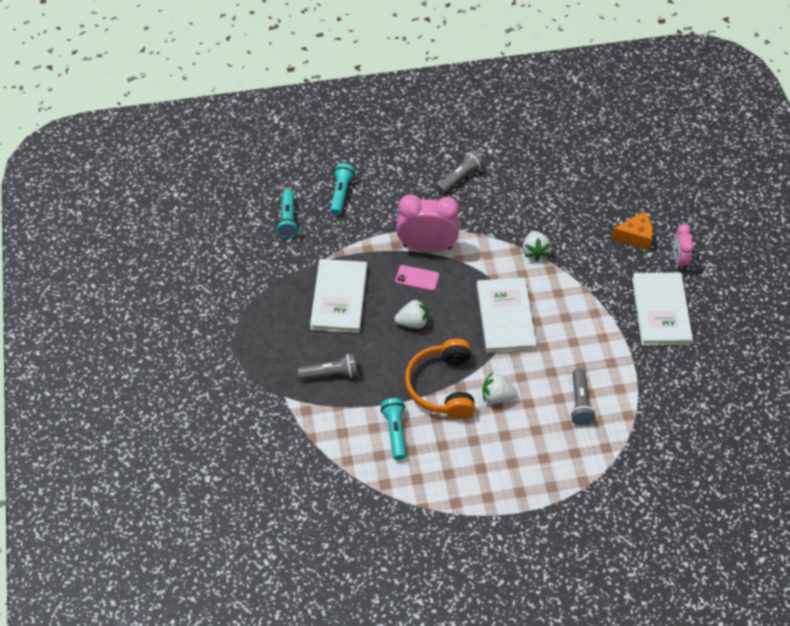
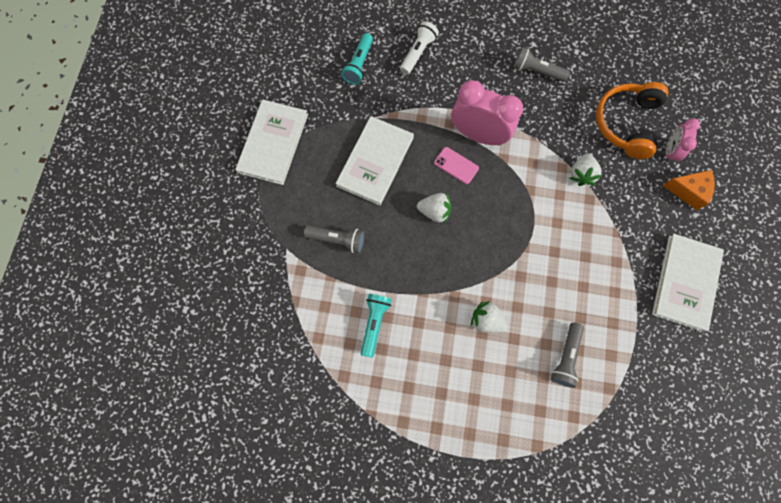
camera: 20 degrees right, 20 degrees up
(341, 194) = (418, 53): turquoise flashlight -> white flashlight
(442, 386) = (437, 290): orange headphones -> orange headphones (626, 123)
(460, 178) = (537, 71): grey flashlight -> grey flashlight turned 135 degrees counterclockwise
(505, 317) = (526, 236): white book -> white book (273, 143)
(679, 259) = (724, 231): pink clock -> pink clock (669, 151)

